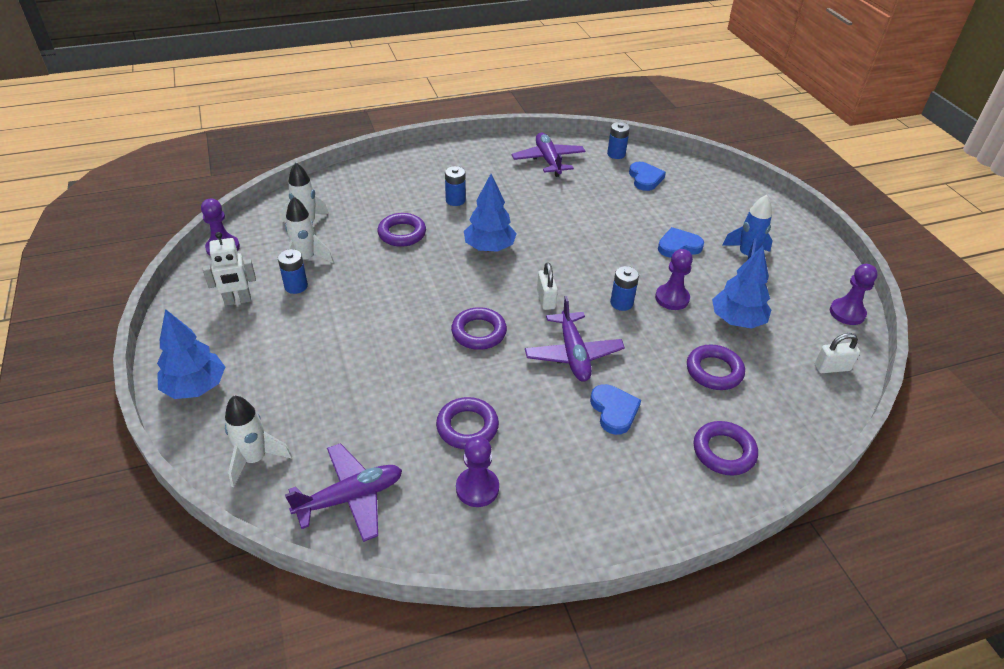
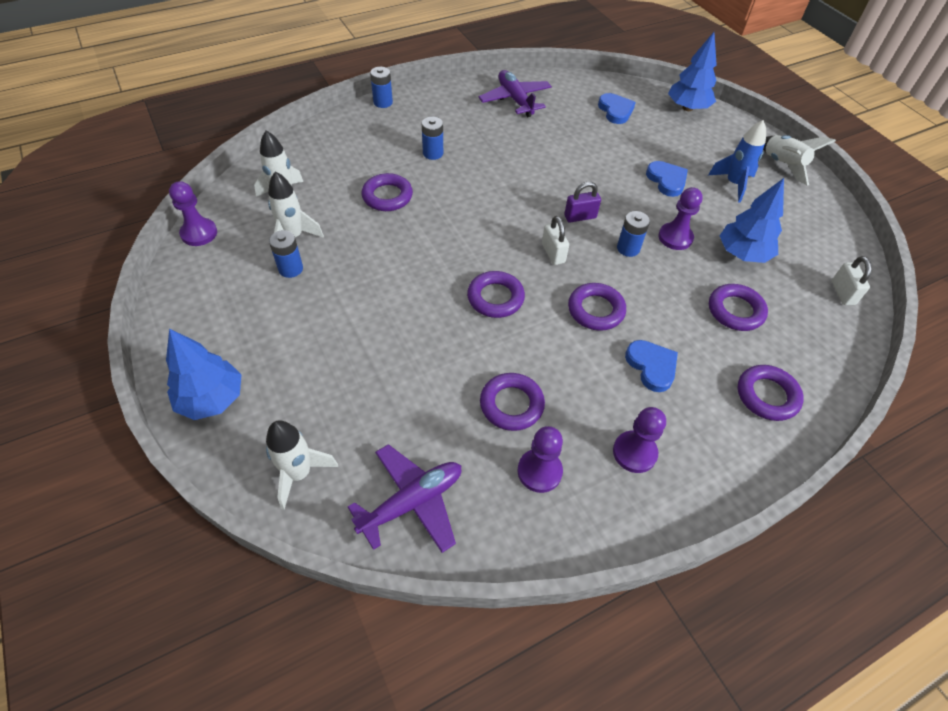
camera: 10 degrees left, 10 degrees up
(238, 301) = (232, 293): white robot -> none
(489, 248) = (481, 202): blue tree -> blue tree (687, 108)
(573, 354) = (595, 310): purple plane -> purple ring
(582, 270) = (580, 217): none -> purple padlock
(616, 154) = (580, 87): blue battery -> blue battery (383, 102)
(678, 246) = (667, 180): blue heart -> blue heart turned 90 degrees clockwise
(803, 243) = (782, 165): none -> white rocket
(832, 368) = (842, 293): white padlock -> white padlock turned 75 degrees counterclockwise
(847, 313) = (841, 234): purple pawn -> purple pawn (634, 452)

